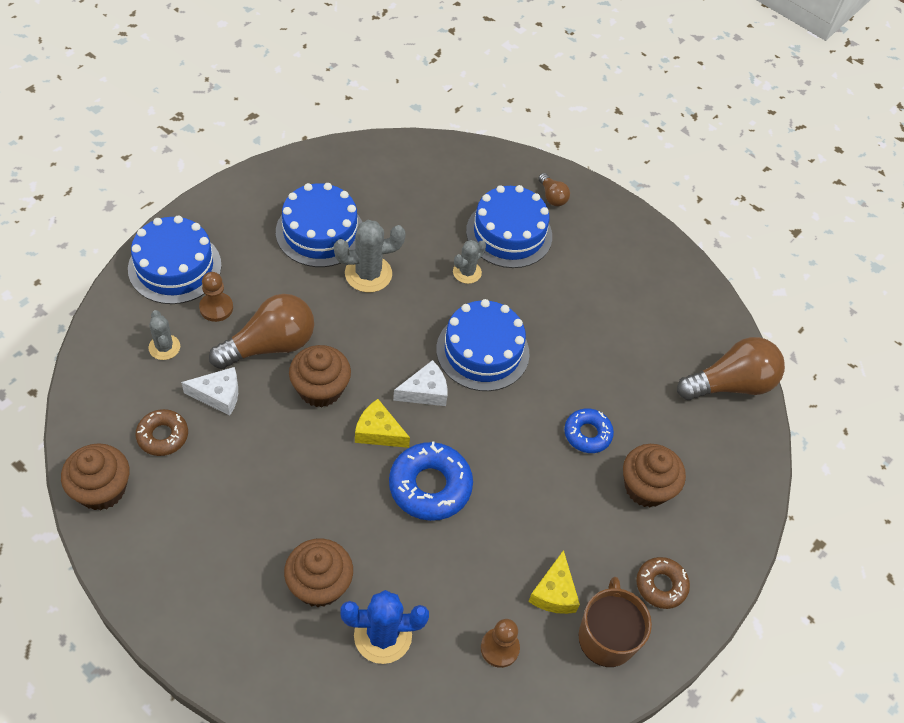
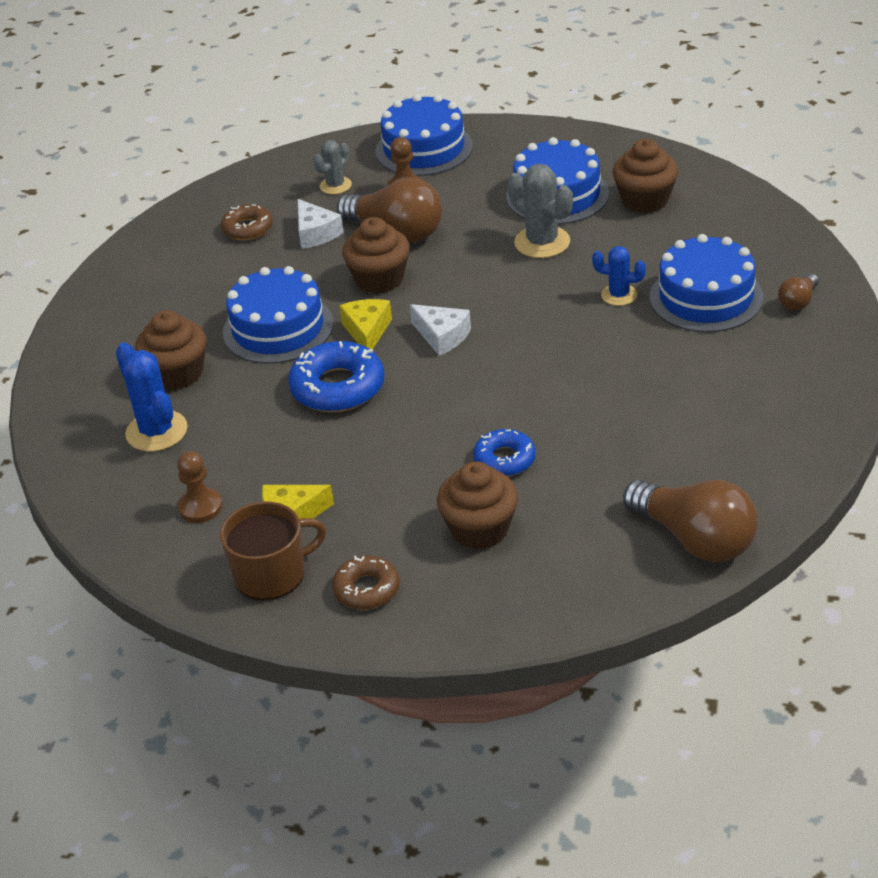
camera: 70 degrees right, 15 degrees down
(101, 489) = (170, 227): brown cupcake -> brown cupcake (645, 200)
(467, 272) = (619, 295): grey cactus -> blue cactus
(482, 351) = (531, 348): blue cake -> blue cake (278, 328)

